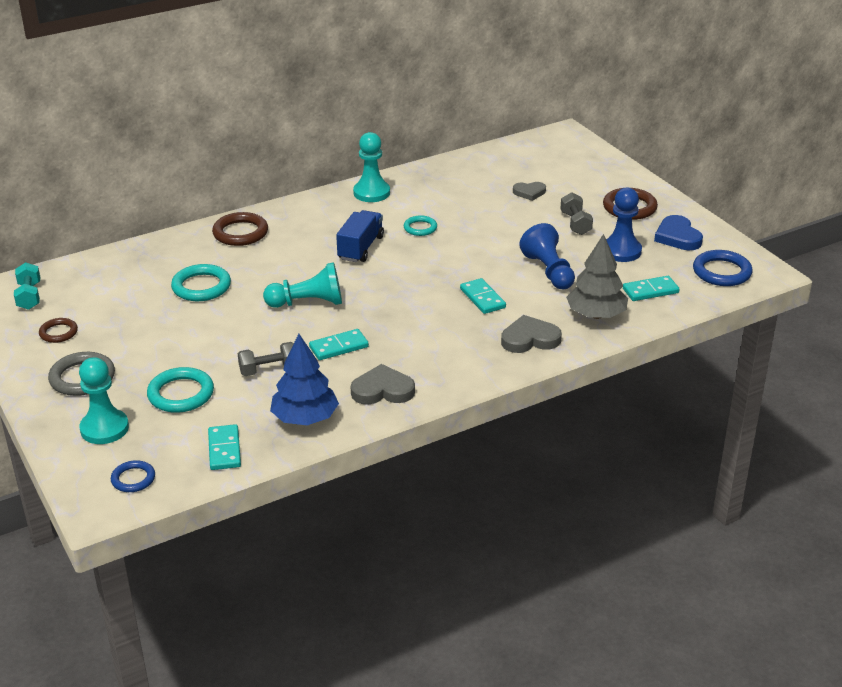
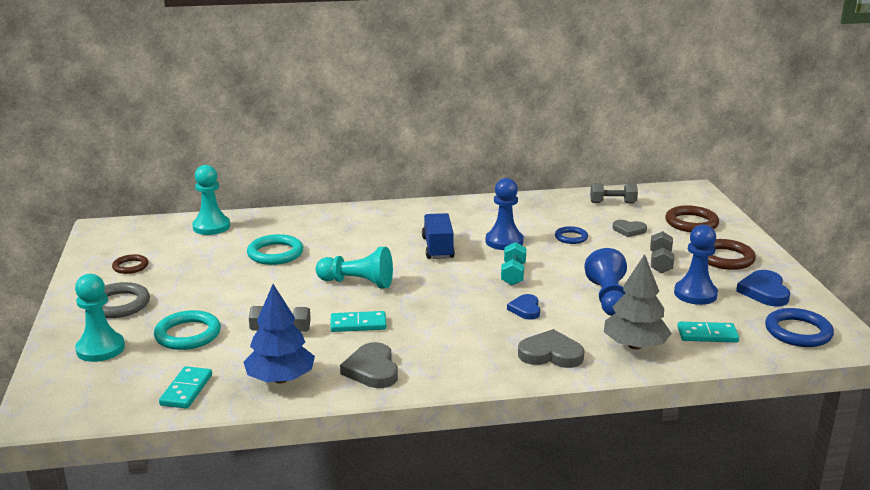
camera: 20 degrees right, 10 degrees down
(29, 296) = (132, 236): turquoise dumbbell -> turquoise dumbbell (513, 274)
(133, 479) = (87, 397): blue ring -> blue ring (571, 237)
(240, 233) = (341, 219): brown ring -> brown ring (691, 223)
(361, 248) = (438, 248): blue truck -> blue truck turned 45 degrees counterclockwise
(371, 193) = (478, 208): turquoise pawn -> turquoise pawn (211, 227)
(382, 390) = (372, 370): grey heart -> grey heart turned 120 degrees counterclockwise
(420, 228) = (504, 241): turquoise ring -> blue pawn
(482, 298) = (525, 309): turquoise domino -> blue heart
(498, 163) = (613, 203): none -> grey dumbbell

